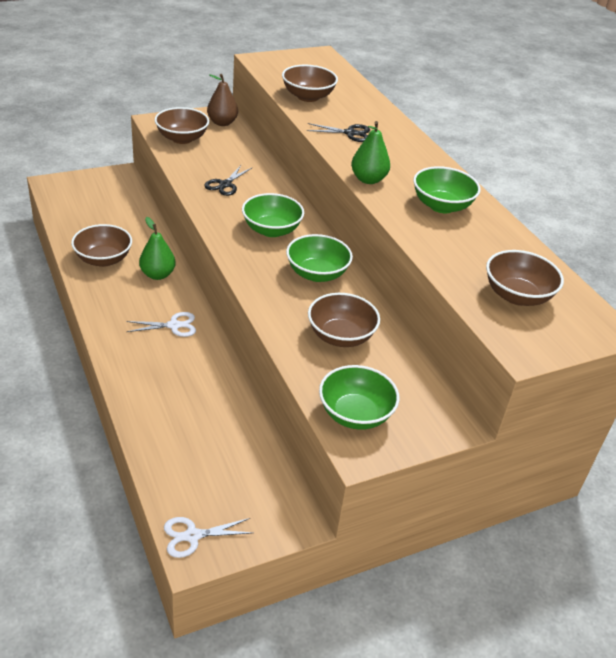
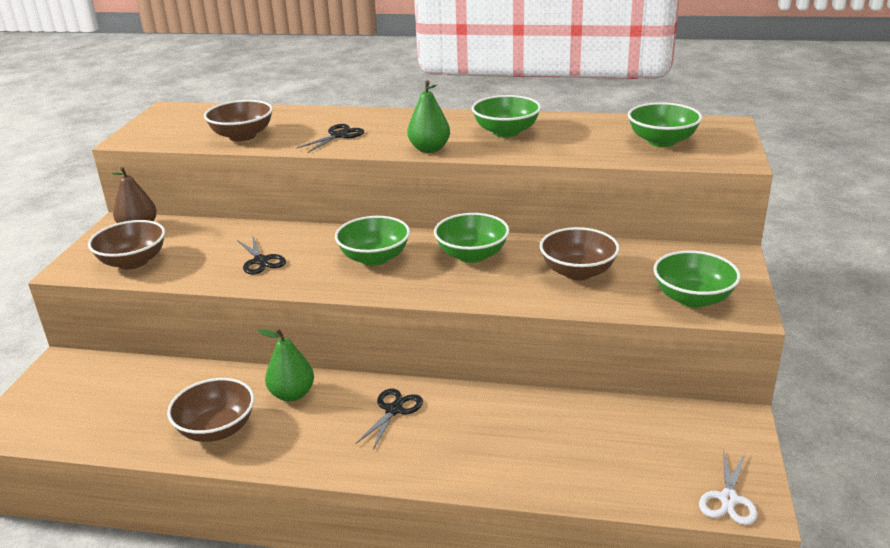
camera: 50 degrees left, 10 degrees down
(174, 325) = (394, 410): white scissors -> black scissors
(517, 296) = (662, 141): brown bowl -> green bowl

